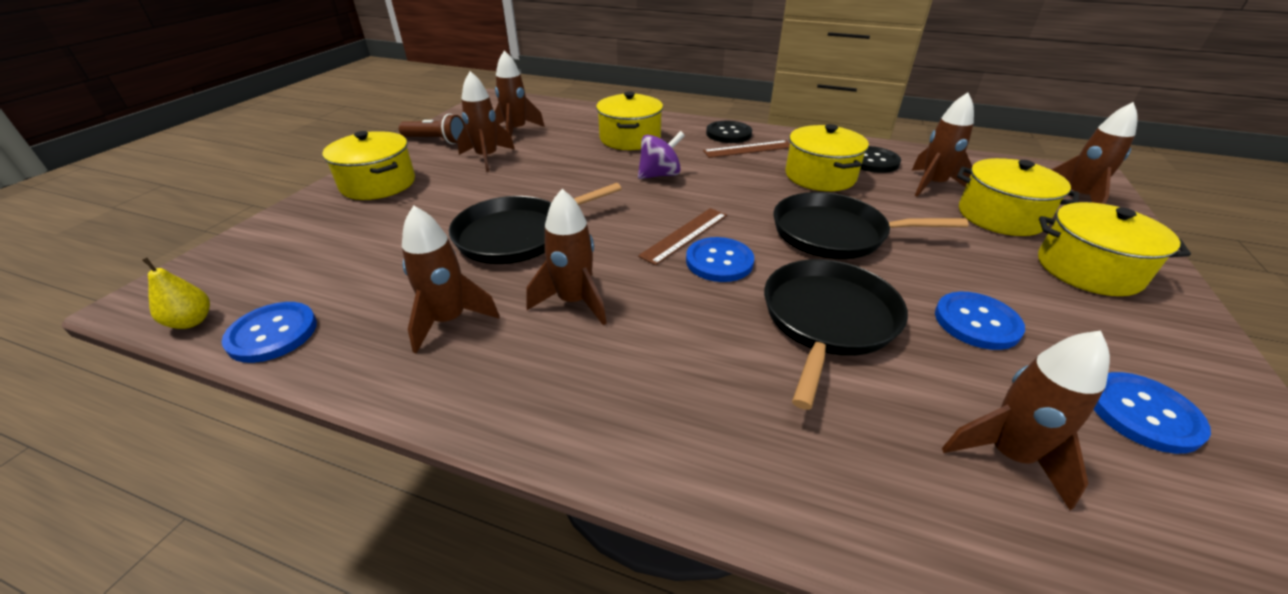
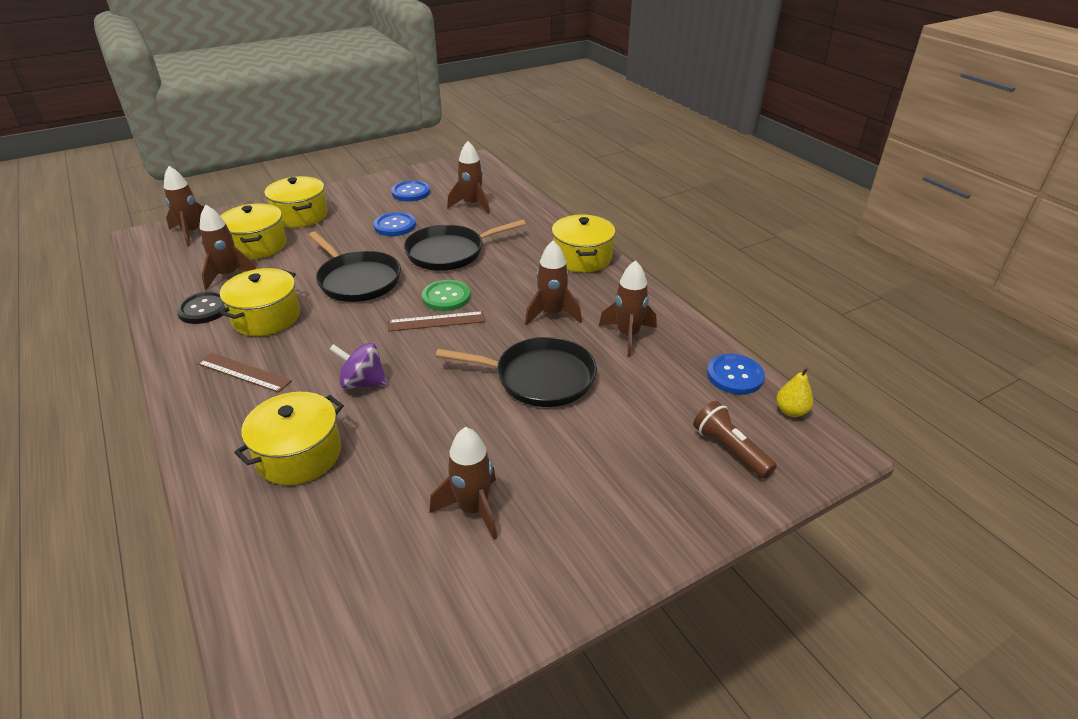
camera: 140 degrees left, 0 degrees up
(378, 184) = (616, 524): yellow pot -> yellow pot (582, 258)
(436, 141) = (498, 601): brown flashlight -> brown flashlight (730, 449)
(516, 131) = (383, 560): brown rocket -> none
(719, 261) = (446, 297): blue button -> green button
(728, 134) = (210, 403): black button -> none

